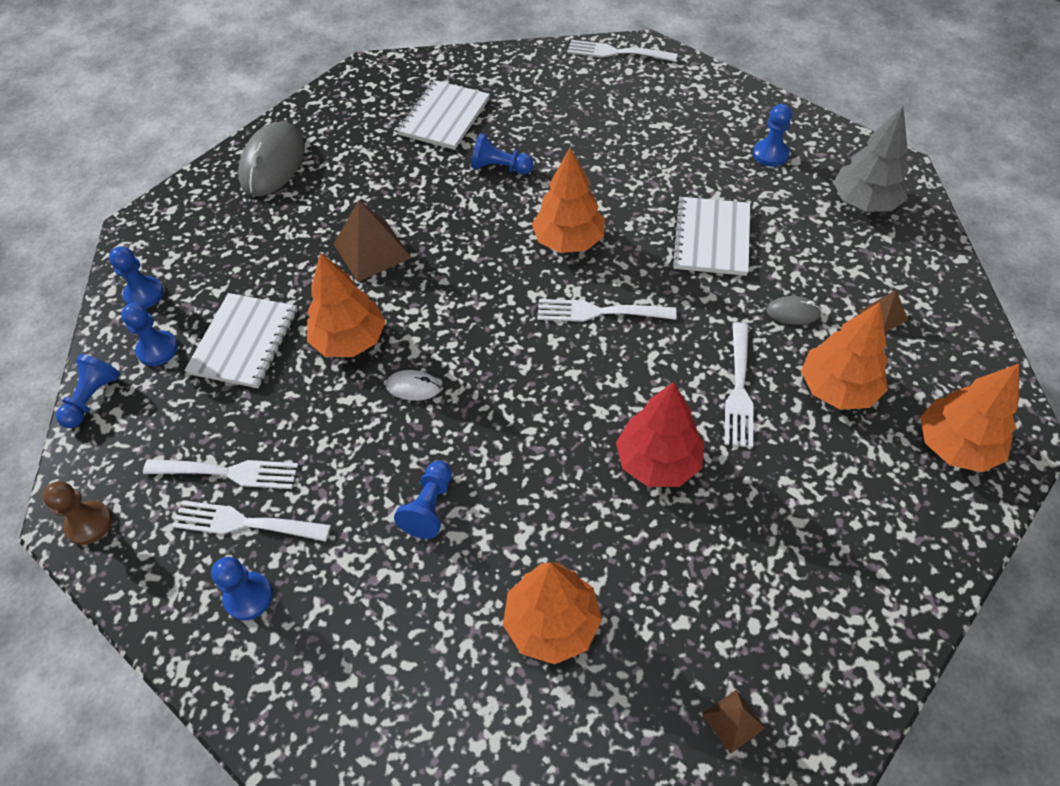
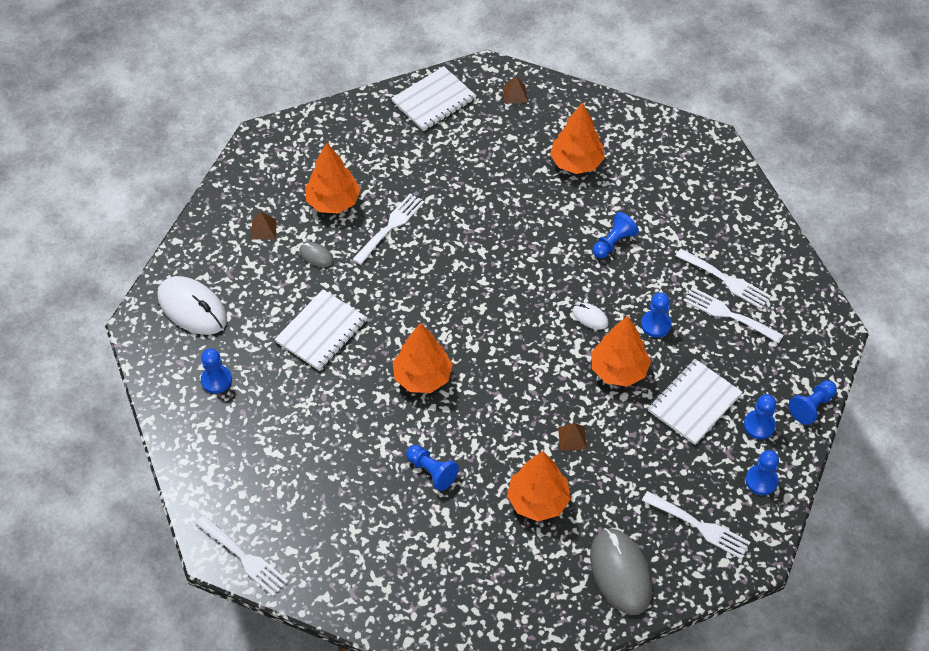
camera: 155 degrees left, 0 degrees up
(89, 523) = (822, 320): brown pawn -> none
(248, 597) = (734, 241): blue pawn -> blue pawn (655, 324)
(273, 164) = (620, 573): grey mouse -> grey mouse turned 60 degrees counterclockwise
(372, 251) = (572, 438): brown pyramid -> brown pyramid, size x0.53
(444, 117) = (446, 554): white notebook -> white notebook (434, 100)
(599, 312) = (438, 313): white fork -> white fork (699, 526)
(658, 461) = (468, 210): red tree -> none
(864, 202) = (192, 308): grey tree -> white mouse
(956, 446) = (300, 147): orange tree -> orange tree (538, 500)

